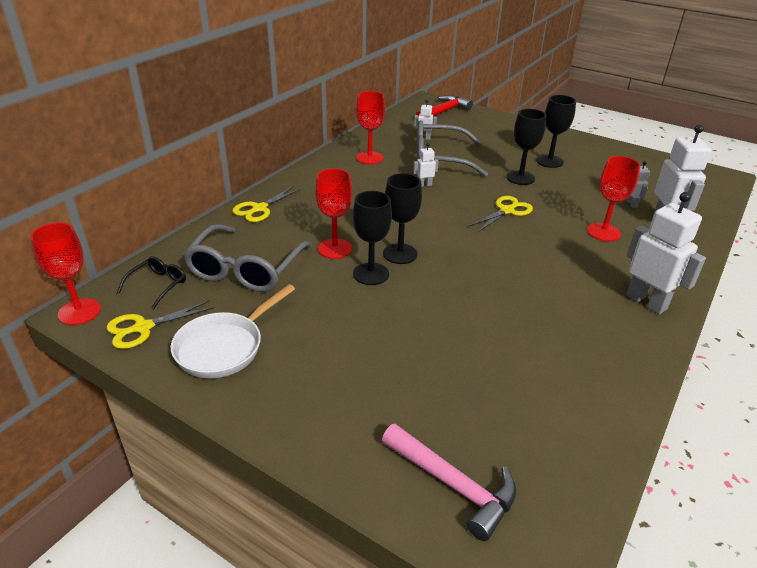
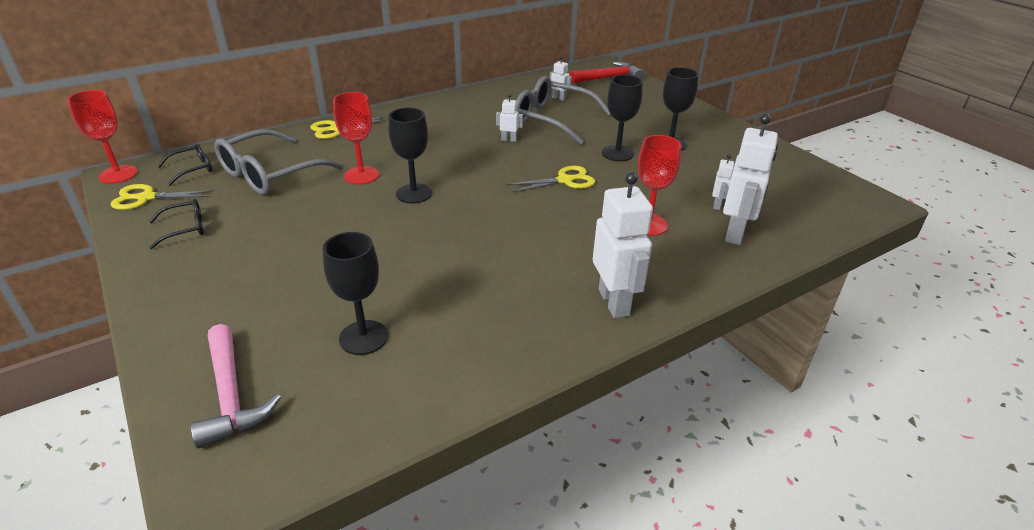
camera: 25 degrees right, 0 degrees up
(224, 347) = (185, 229): white pan -> black glasses
(369, 158) = (484, 106): red goblet -> none
(371, 274) = (368, 204): black goblet -> black goblet (363, 337)

